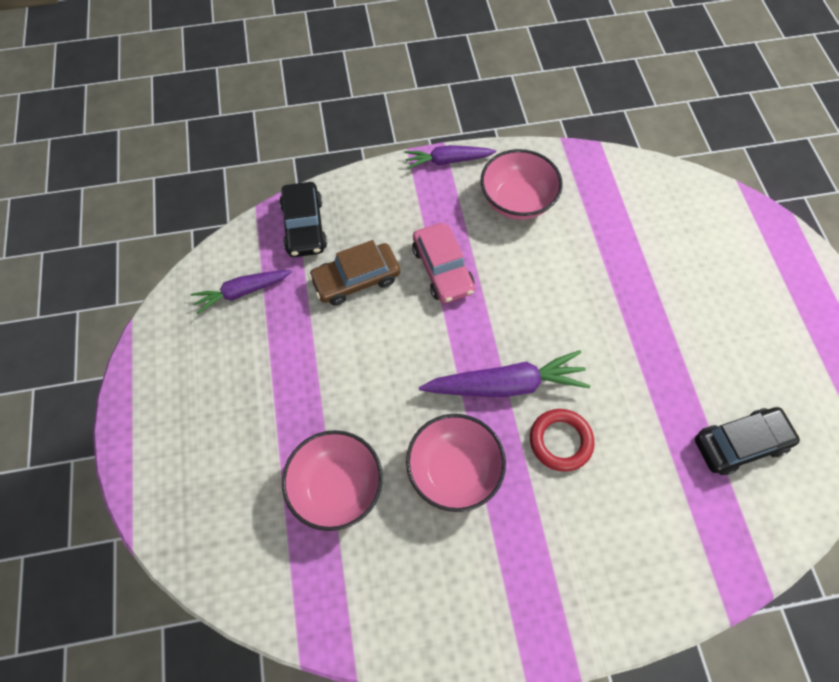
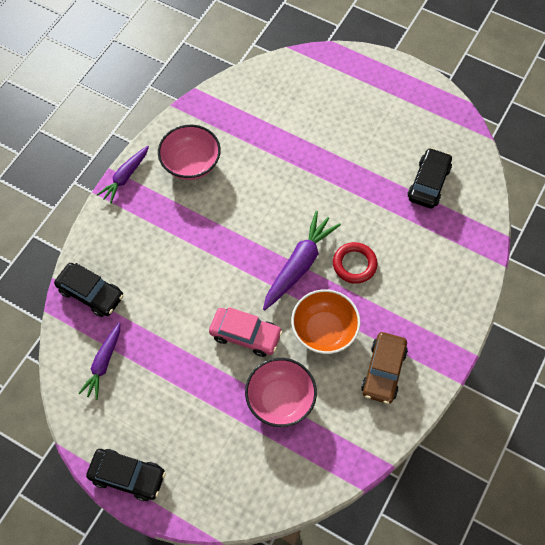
camera: 50 degrees left, 0 degrees up
(142, 404) = (127, 476): none -> black car
(356, 279) = (158, 291): brown car -> brown car (383, 371)
(442, 269) = (197, 239): pink car -> pink car (245, 335)
(454, 470) = (324, 330): pink bowl -> orange bowl

